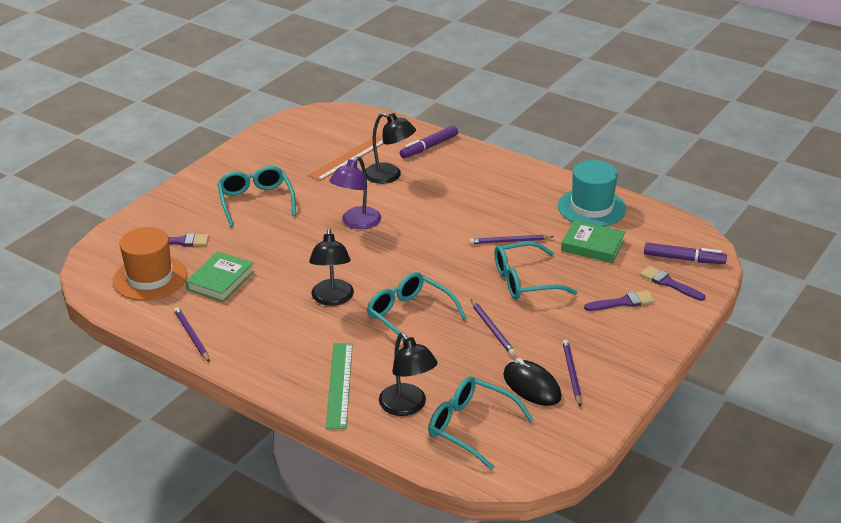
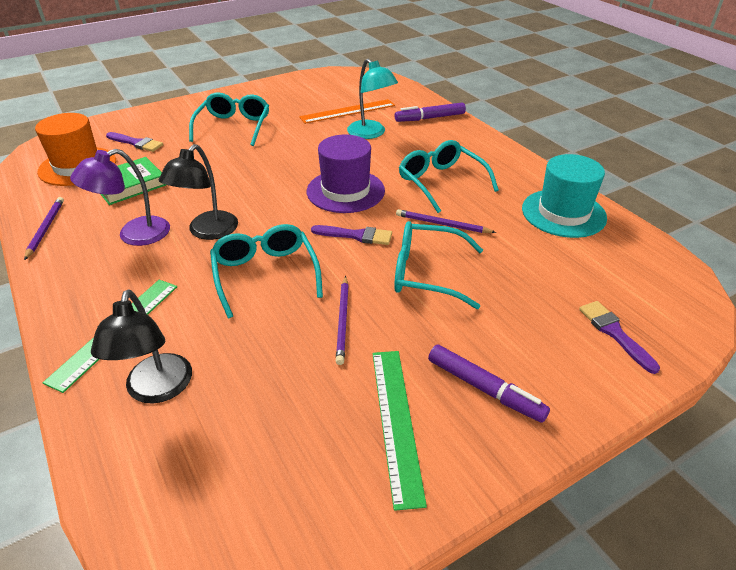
camera: 25 degrees right, 5 degrees up
(356, 223) = (302, 166): purple lamp -> purple lamp (134, 235)
(389, 176) = (371, 133): black lamp -> turquoise lamp
(413, 235) = (345, 191): none -> purple hat
(471, 427) = (202, 454): turquoise glasses -> turquoise glasses (441, 182)
(531, 386) = (329, 420): black mouse -> none
(571, 373) = (396, 422): purple pencil -> green ruler
(592, 245) = (538, 255): green book -> none
(623, 302) = (534, 339): purple brush -> purple brush (356, 235)
(683, 259) = (652, 306): purple marker -> purple marker (484, 389)

